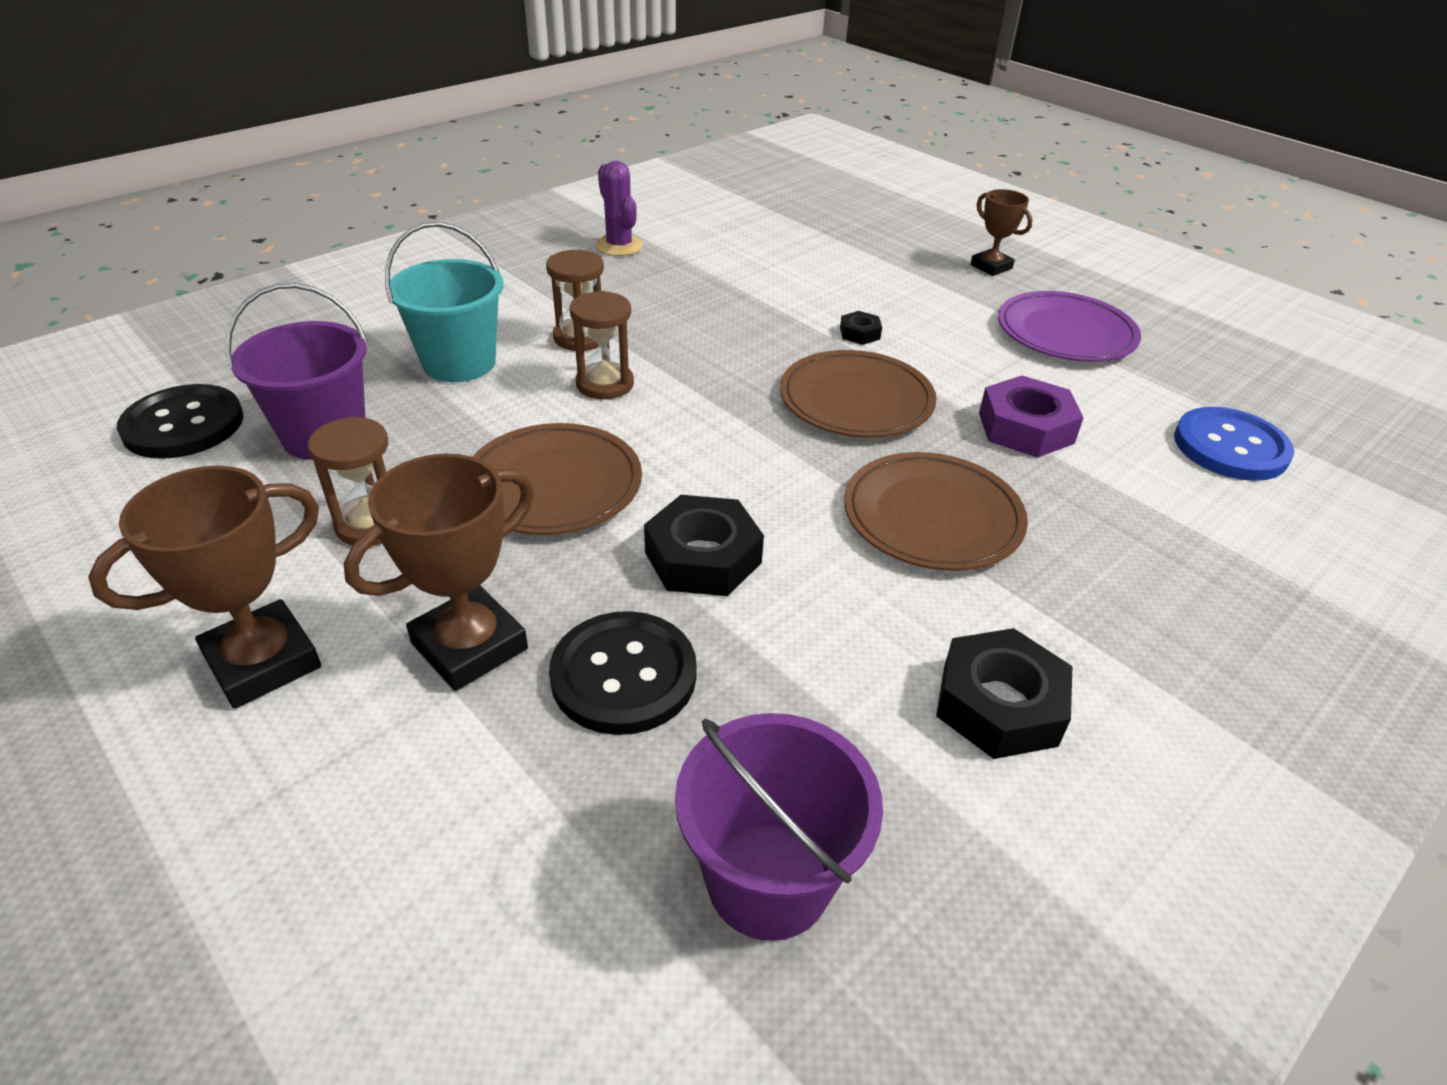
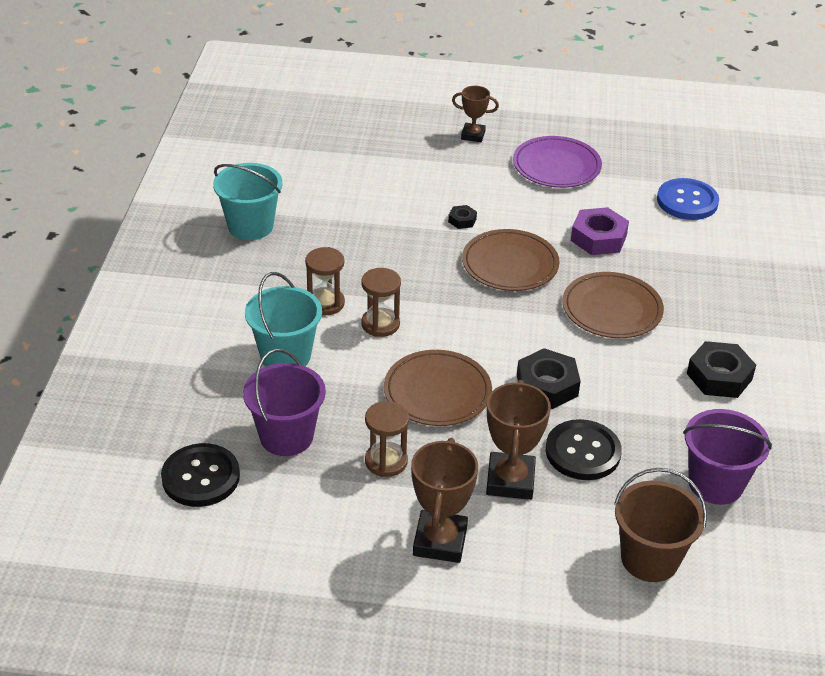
camera: 40 degrees left, 0 degrees up
(478, 926) = (649, 559): none -> brown bucket
(619, 246) = (250, 226): purple cactus -> turquoise bucket

